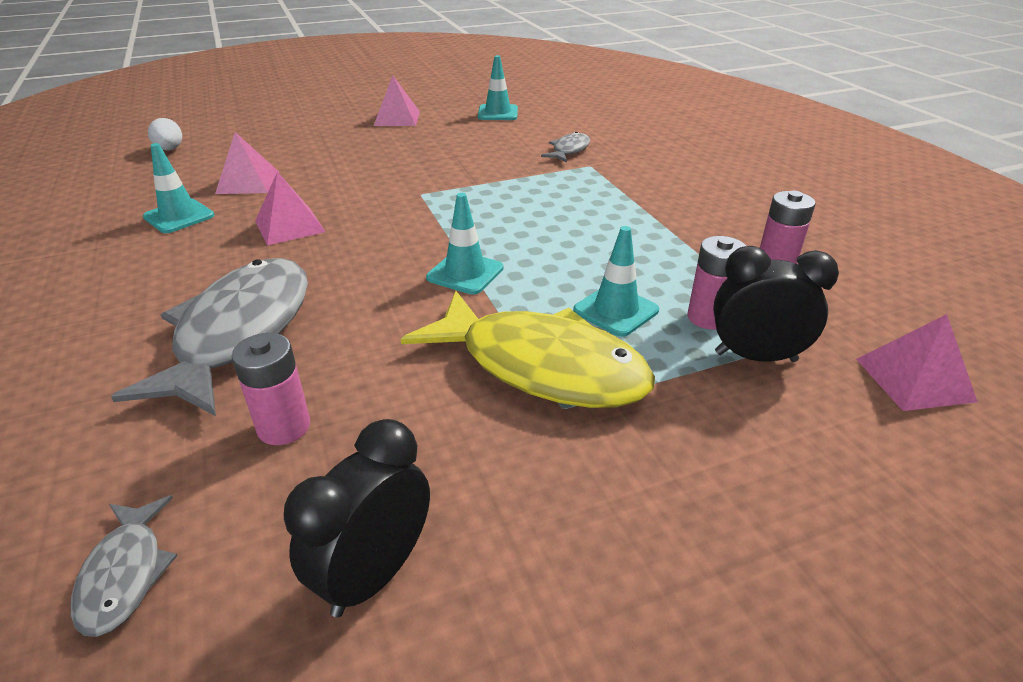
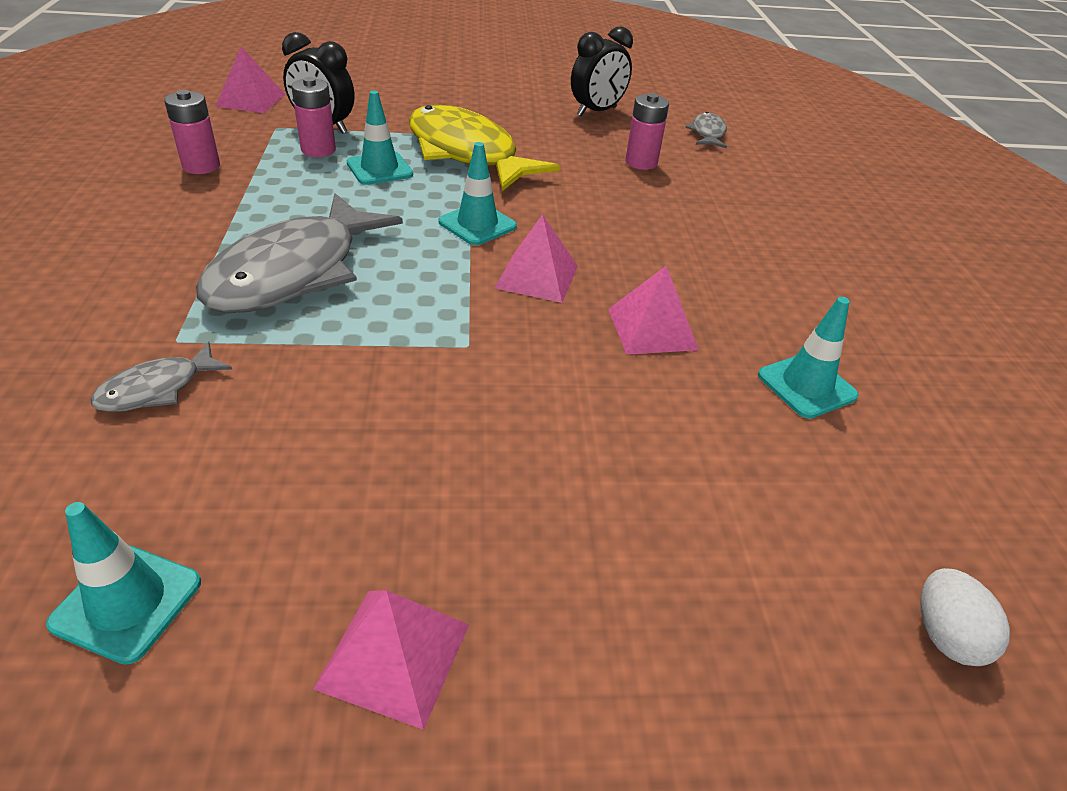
camera: 165 degrees left, 5 degrees up
(239, 332) = (682, 221): grey fish -> grey fish (294, 272)
(248, 182) = (731, 446): pink pyramid -> pink pyramid (537, 276)

